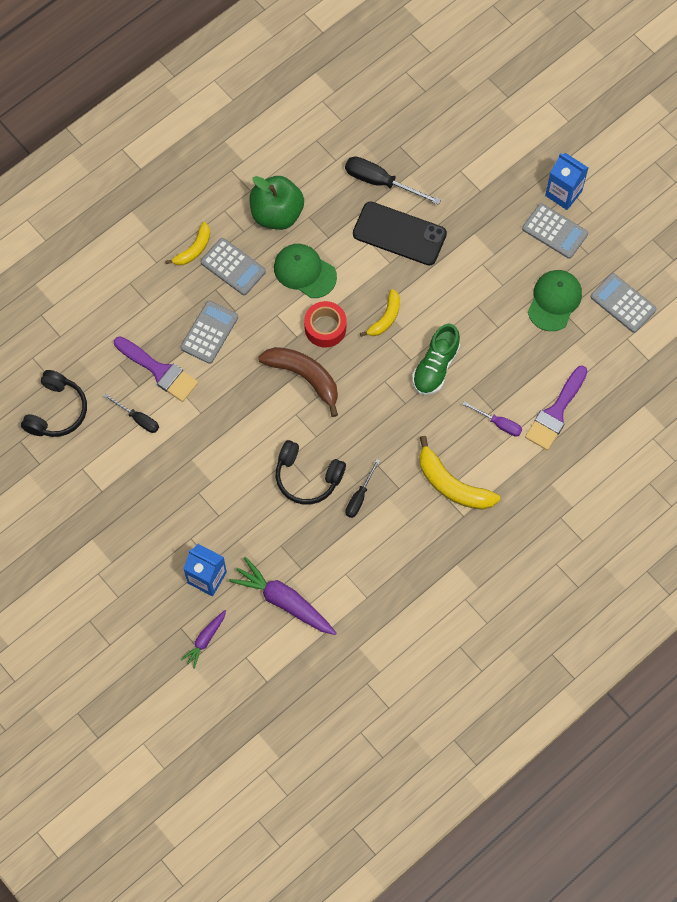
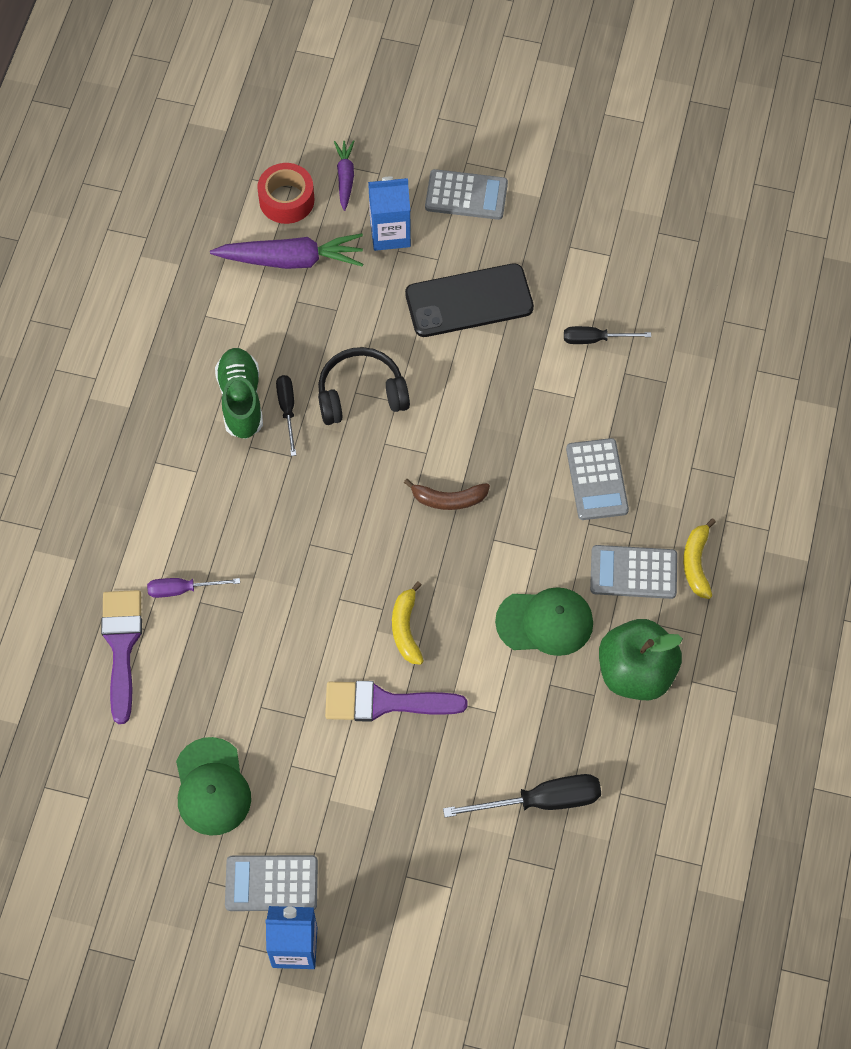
camera: 145 degrees right, 5 degrees down
(57, 411) = (688, 293): black headphones -> none
(159, 371) = (616, 403): purple brush -> purple brush (384, 703)
(304, 377) = (448, 499): brown banana -> brown banana, size x0.61
(325, 328) = (468, 571): red tape -> red tape (286, 200)
(399, 234) = (467, 747): black phone -> black phone (469, 301)
(435, 367) = (303, 608): green shoe -> green shoe (241, 400)
(452, 484) = (191, 487): yellow banana -> none
(623, 303) = (121, 841): grey calculator -> grey calculator (466, 195)

